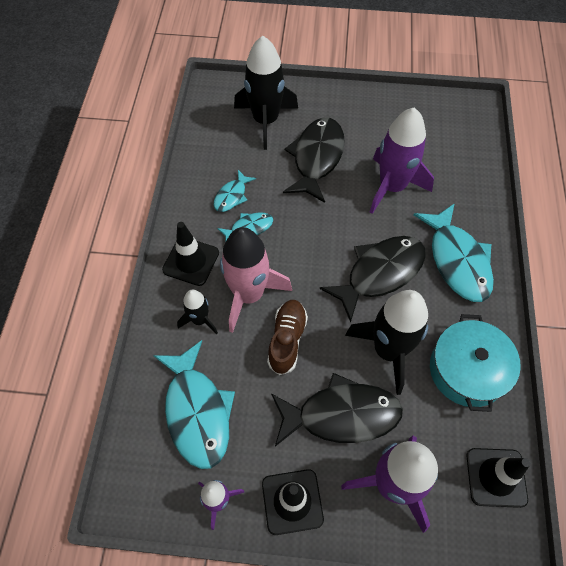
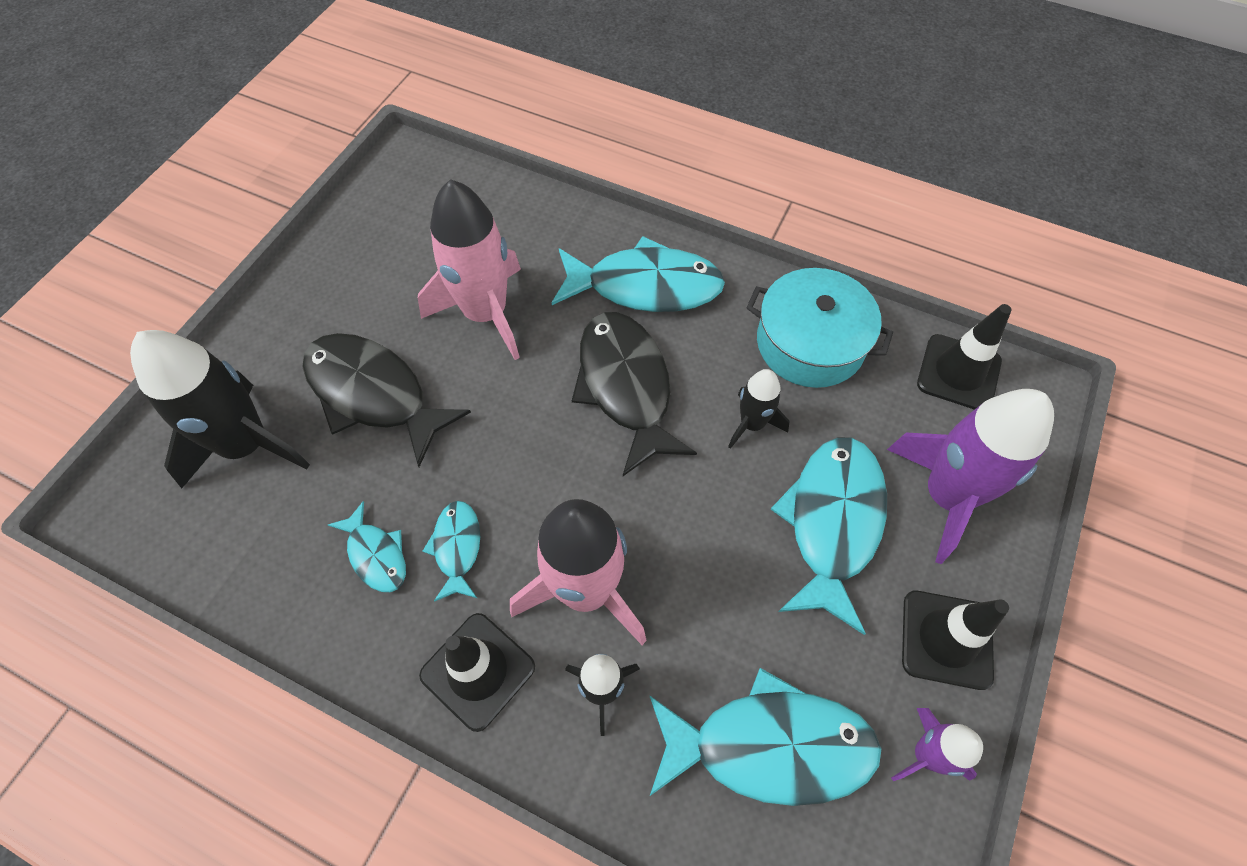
camera: 70 degrees left, 0 degrees up
(287, 340) = (689, 557): brown shoe -> none
(341, 414) = (832, 523): black fish -> turquoise fish
(388, 350) = (752, 424): black rocket -> black rocket, size x0.52
(392, 187) = (485, 313): purple rocket -> pink rocket

